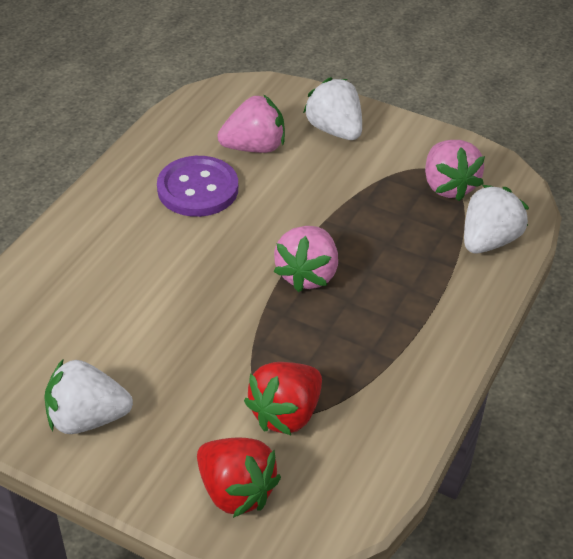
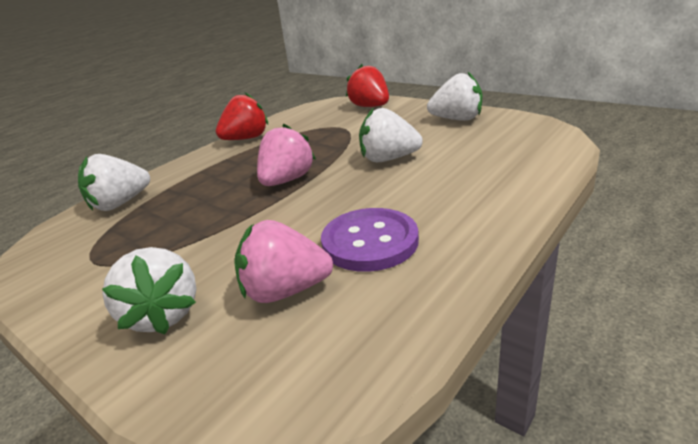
camera: 165 degrees left, 15 degrees down
(190, 312) = (388, 159): none -> white strawberry
(286, 414) = (334, 126): red strawberry -> red strawberry (246, 138)
(448, 186) = (101, 245): pink strawberry -> none

